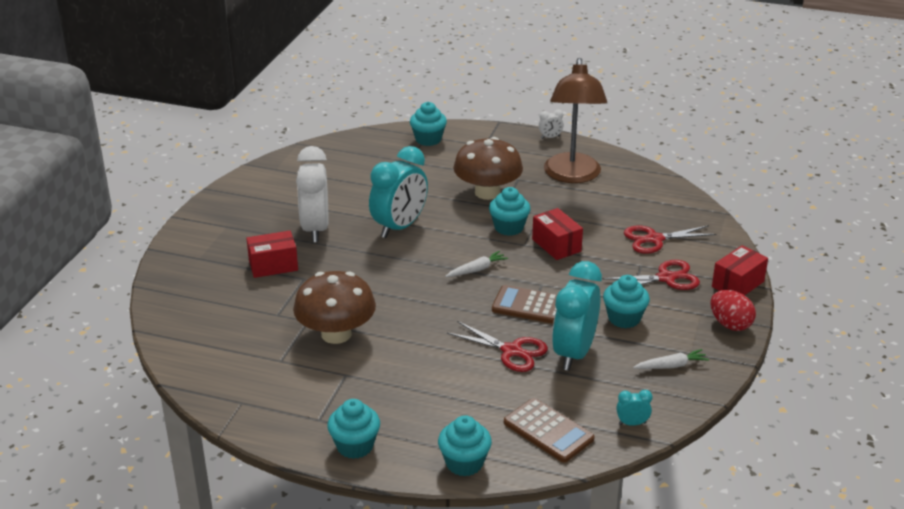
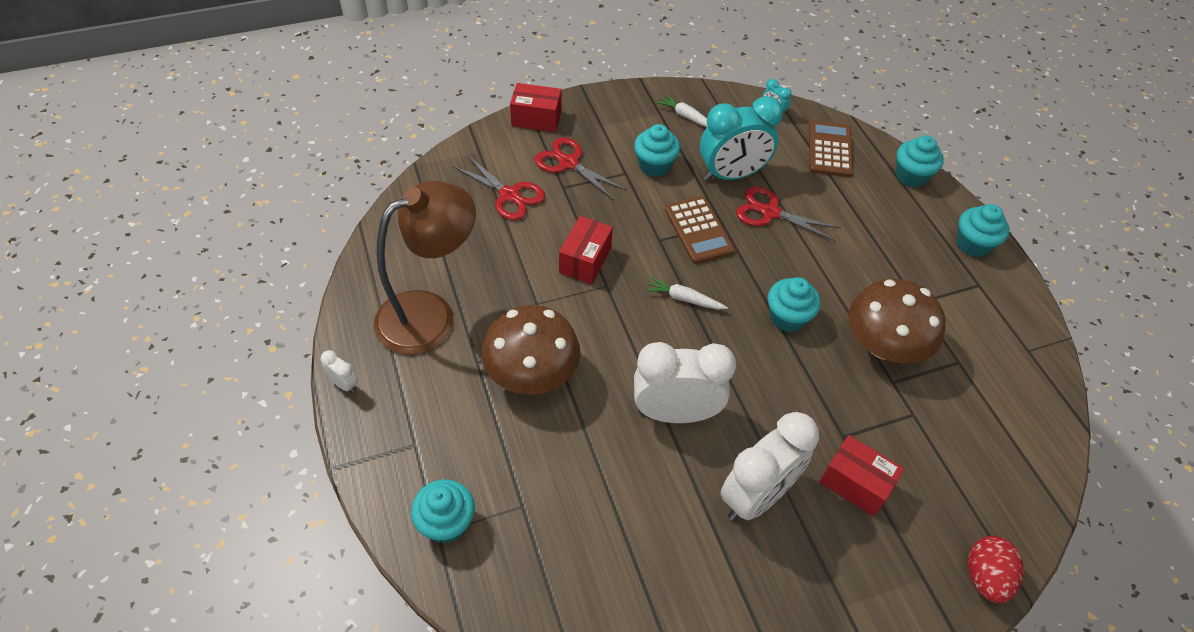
camera: 130 degrees left, 20 degrees up
(399, 227) = (675, 413): turquoise clock -> white clock
(509, 227) = (587, 314): turquoise cupcake -> turquoise cupcake (787, 317)
(512, 351) = (770, 212): red scissors -> red scissors turned 60 degrees counterclockwise
(730, 324) = (600, 105): red egg -> red egg (985, 577)

